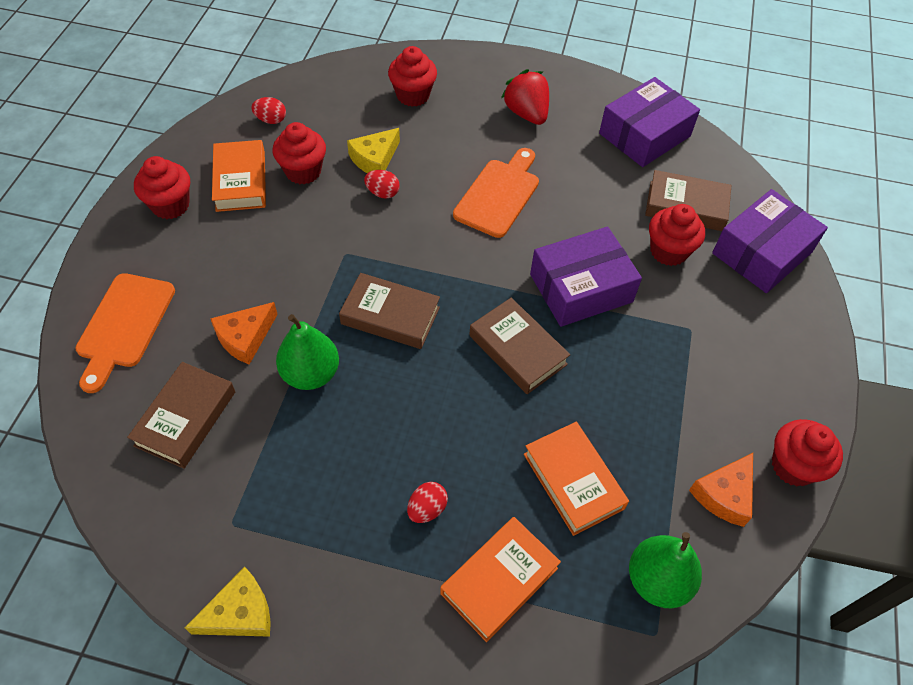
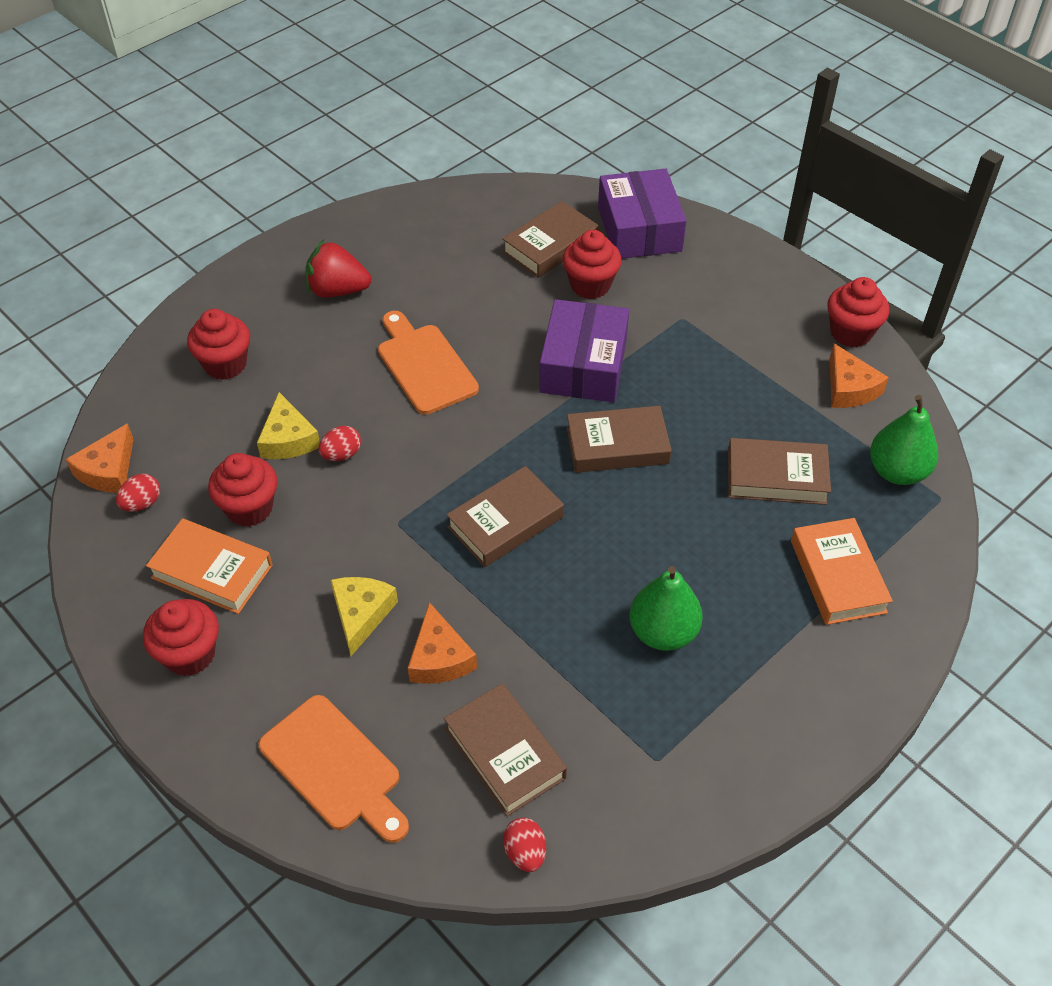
camera: 55 degrees left, 5 degrees down
(240, 613) = (756, 791): yellow cheese -> yellow cheese (361, 614)
(285, 91) = (108, 470): none -> orange cheese
(311, 374) = (527, 619): green pear -> green pear (663, 632)
(427, 509) = (738, 595): red egg -> red egg (525, 852)
(573, 481) = (776, 477): orange book -> brown book
(644, 135) = (443, 224): purple box -> none

